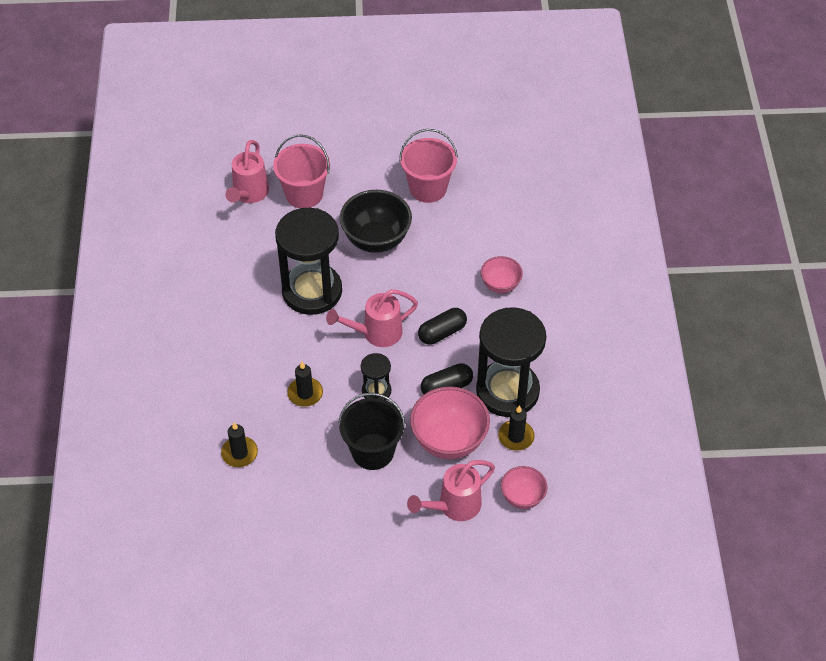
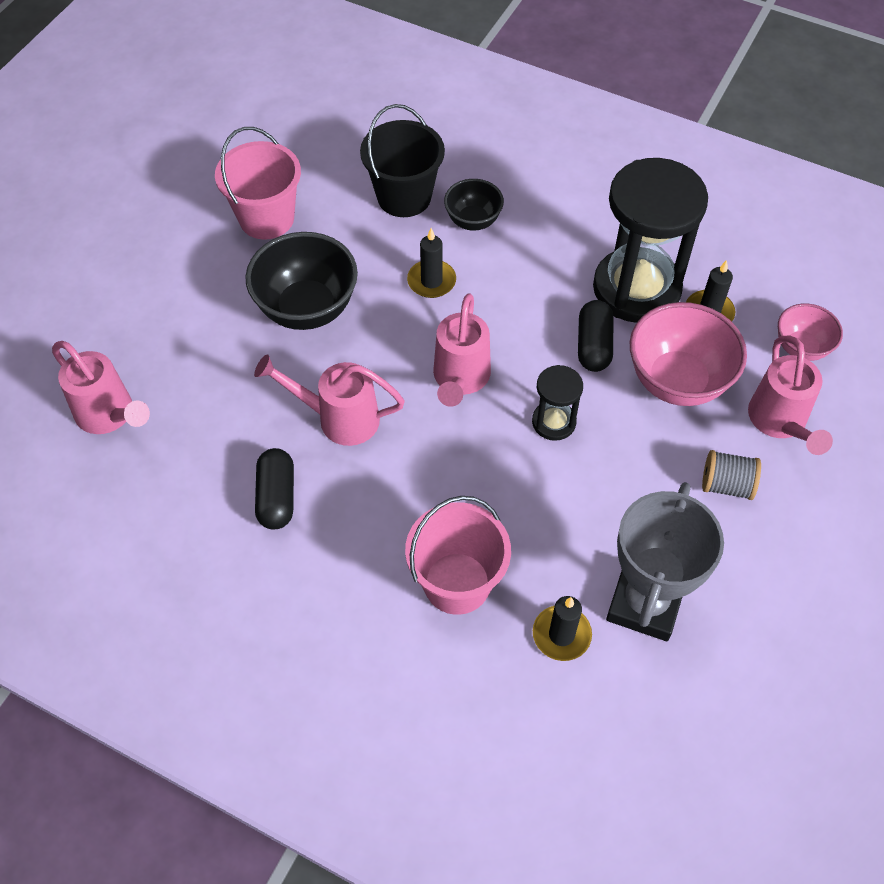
camera: 60 degrees left, 5 degrees up
(282, 484) = (644, 603): none -> grey trophy
(304, 194) = (165, 351): pink bucket -> pink bucket (457, 583)
(305, 393) = (507, 505): black candle -> black candle (431, 281)
(312, 291) = (339, 418): black hourglass -> pink watering can
(372, 451) = (648, 471): black bucket -> black bucket (404, 197)
(388, 495) = (726, 485): none -> grey spool
(442, 332) = (506, 310): black capsule -> black capsule (277, 497)
(500, 285) = (473, 221): pink bowl -> black bowl

